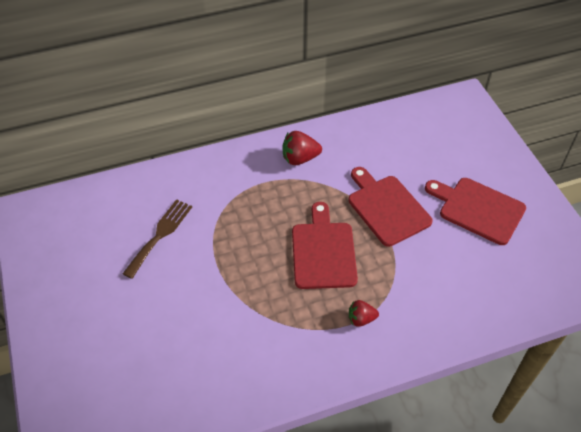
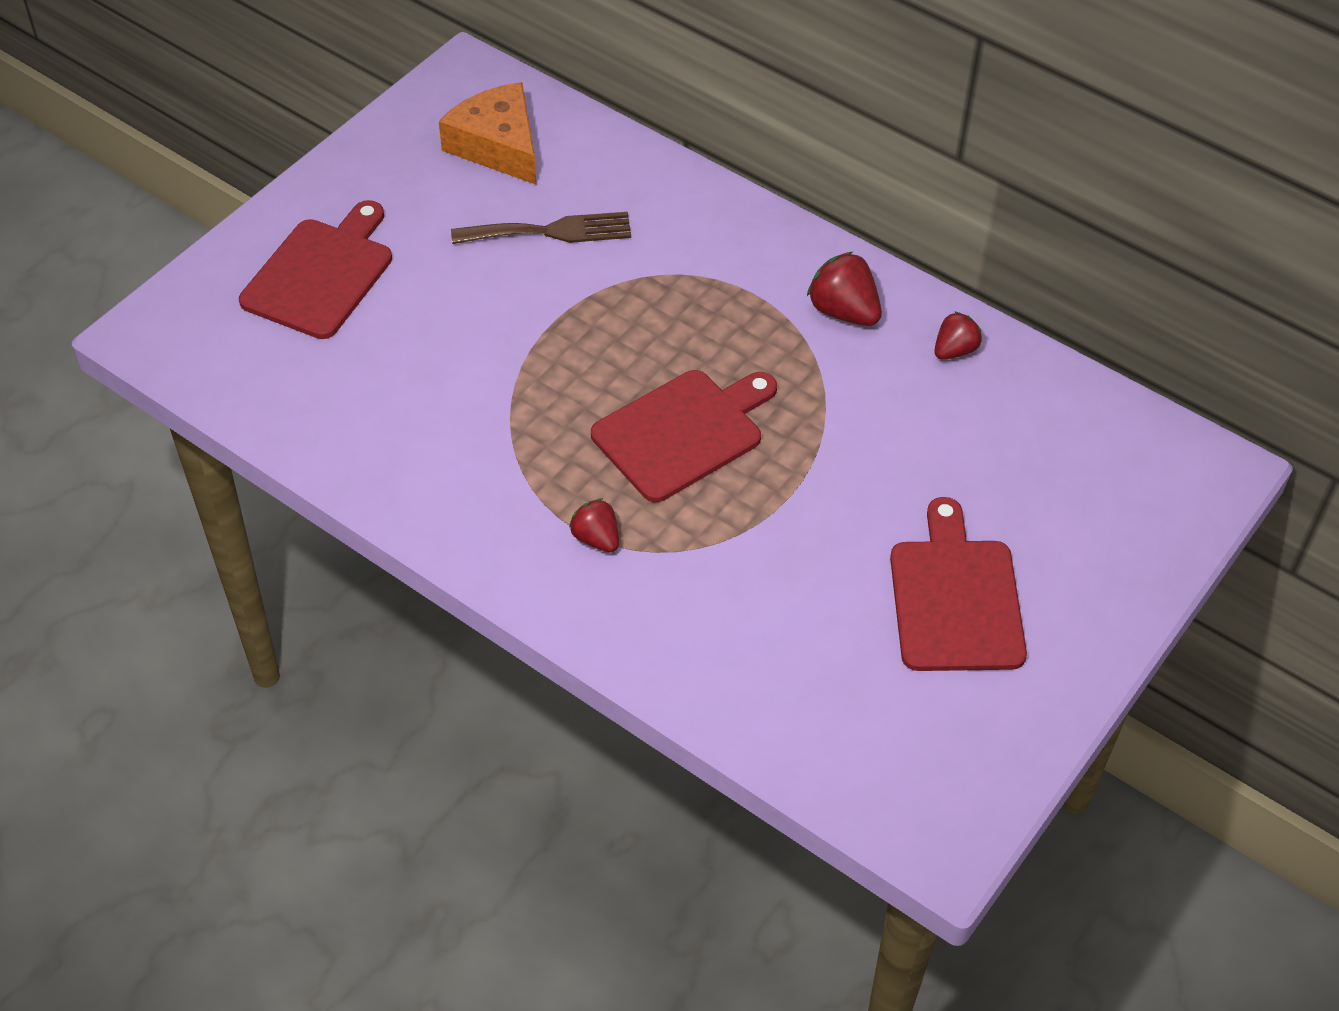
camera: 55 degrees right, 0 degrees up
(85, 225) = (497, 145): none -> orange cheese
(350, 136) = (954, 350): none -> red strawberry
(386, 207) = (843, 471): red cutting board -> red cutting board (321, 274)

